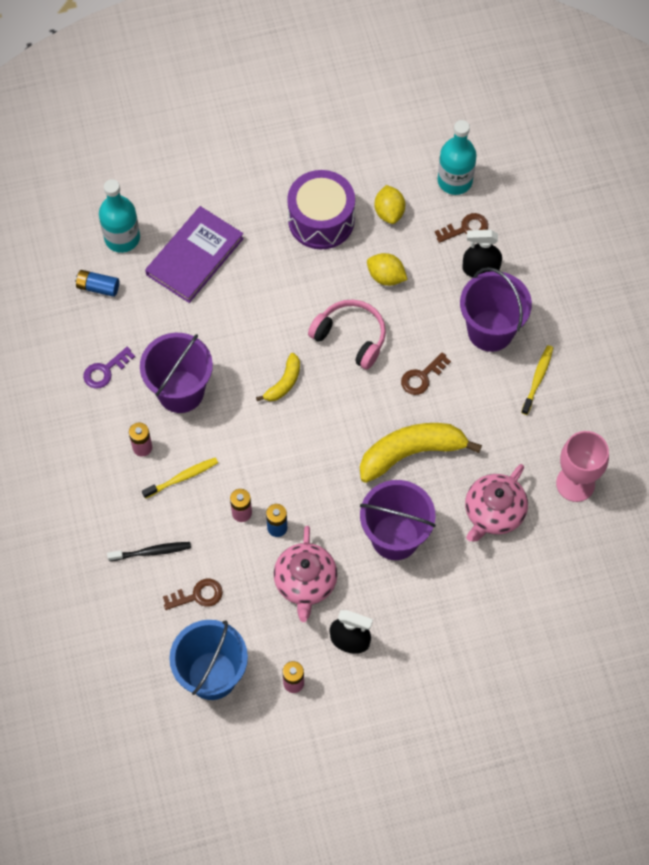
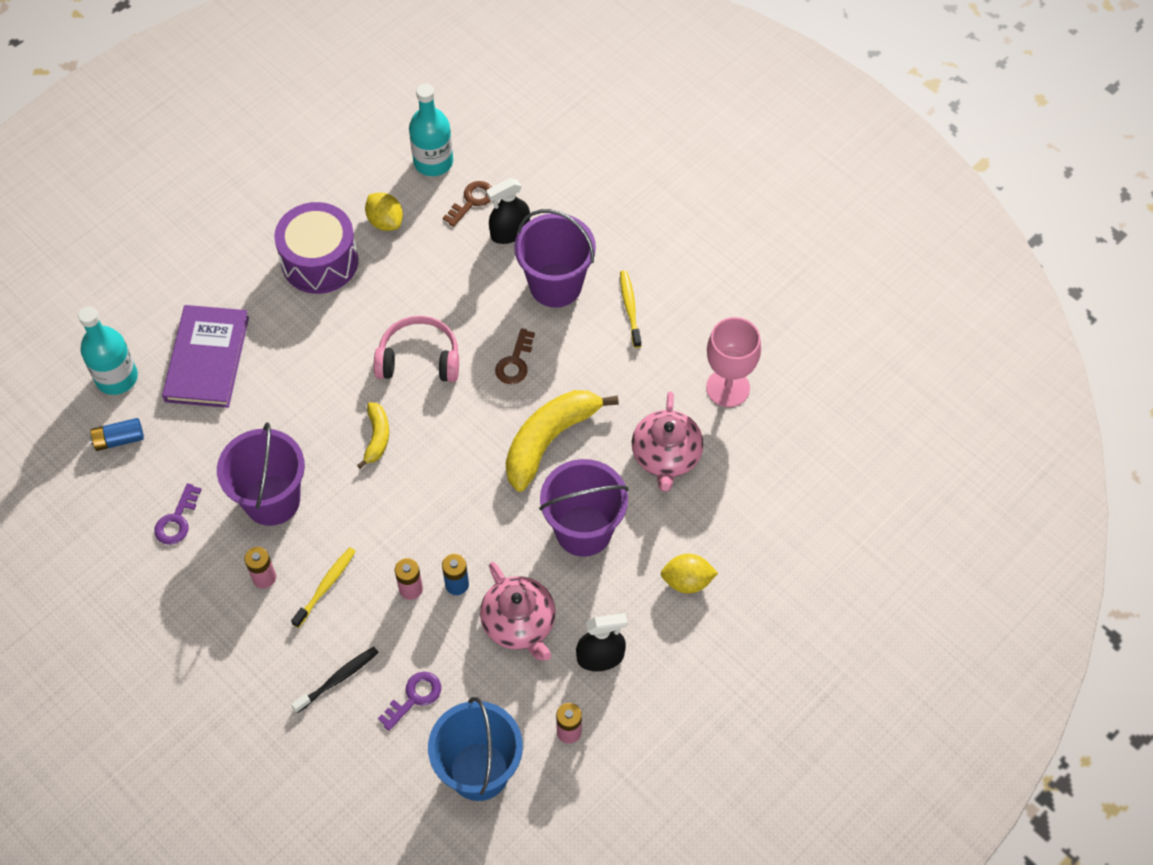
camera: 30 degrees left, 5 degrees down
(198, 595) = (414, 697): brown key -> purple key
(386, 277) = (420, 284): yellow lemon -> yellow lemon (687, 581)

